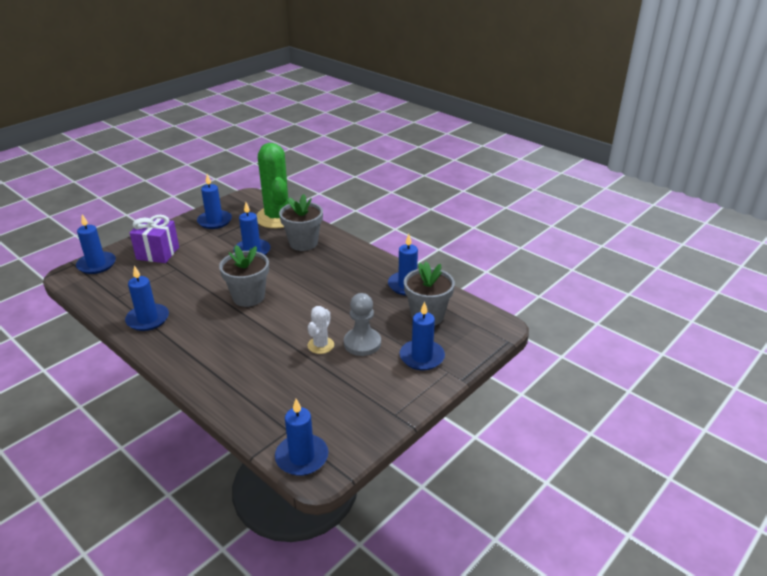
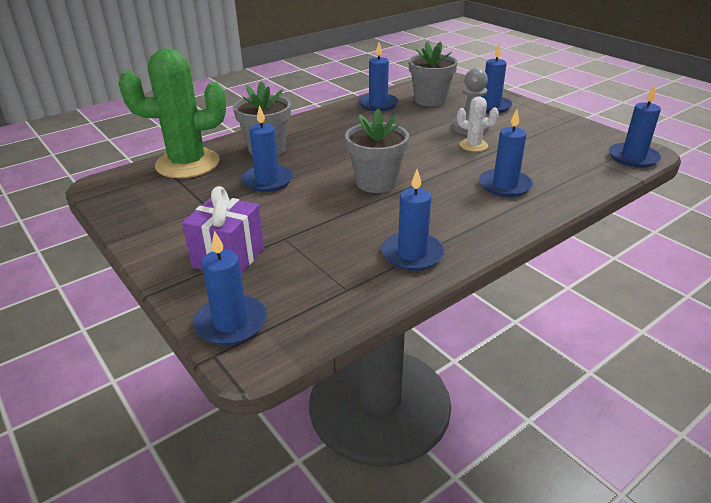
camera: 80 degrees left, 0 degrees up
(214, 221) = (159, 210): blue candle -> blue candle (505, 185)

